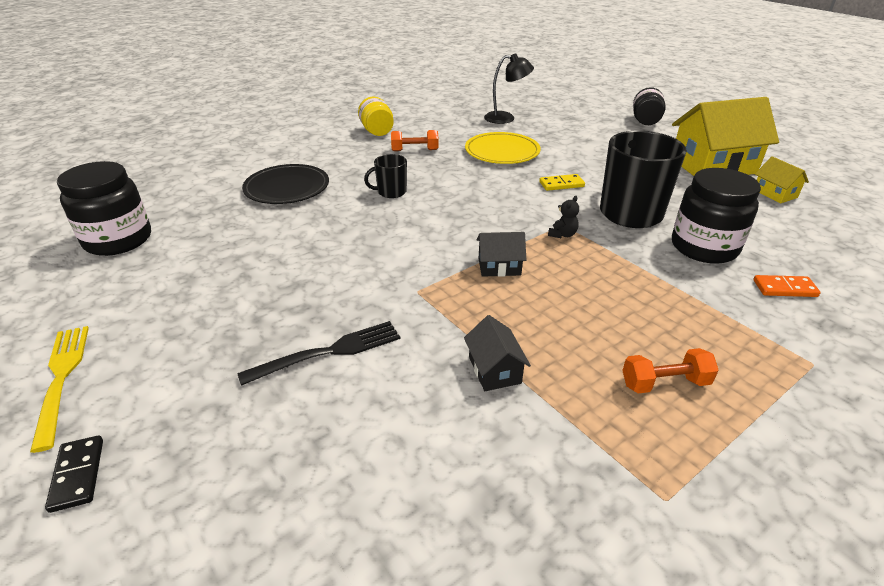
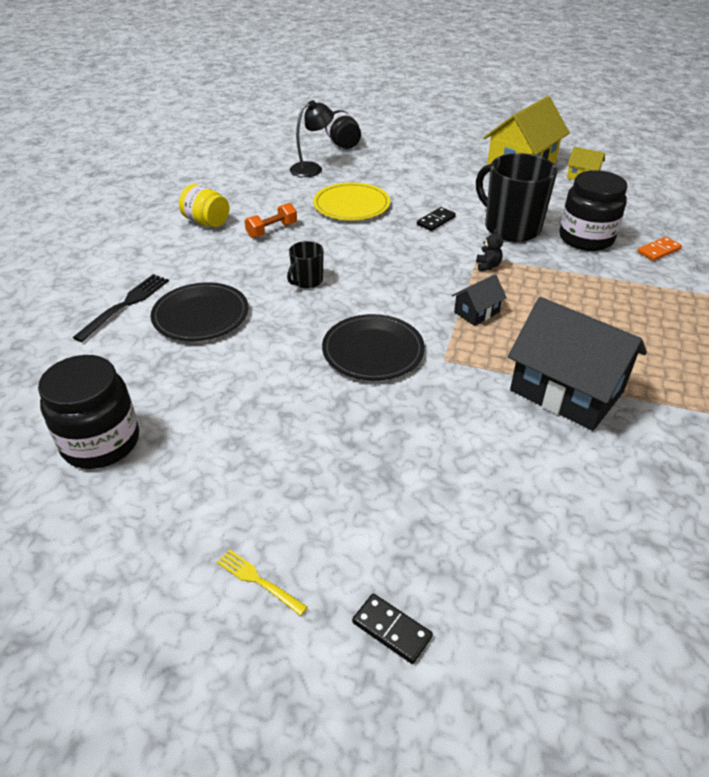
camera: 35 degrees left, 5 degrees up
(61, 378) = (258, 580): yellow fork -> yellow fork, size x0.60
(329, 352) = (444, 438): black fork -> black fork (126, 304)
(369, 260) = (373, 351): none -> black plate
(494, 370) = (566, 391): black house -> black house, size x2.19
(561, 184) = (436, 221): yellow domino -> black domino
(645, 121) = (429, 136): black jar -> black jar (343, 144)
(664, 383) = (665, 348): orange dumbbell -> none

